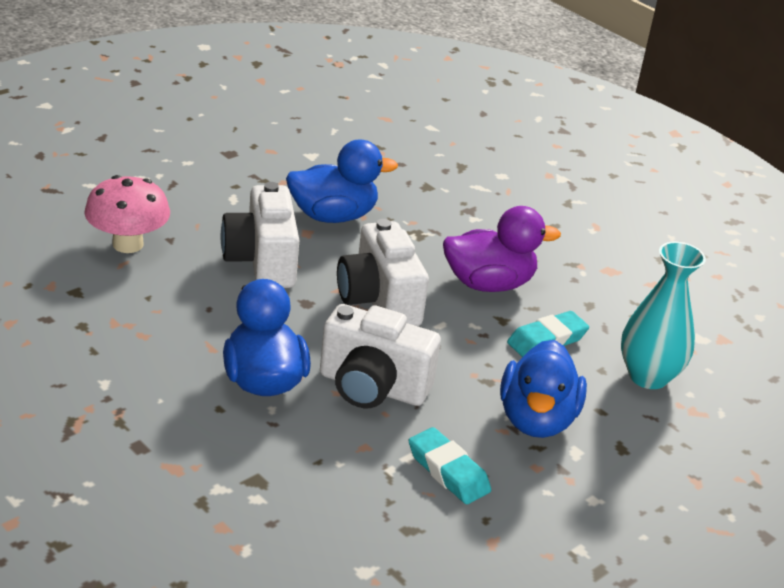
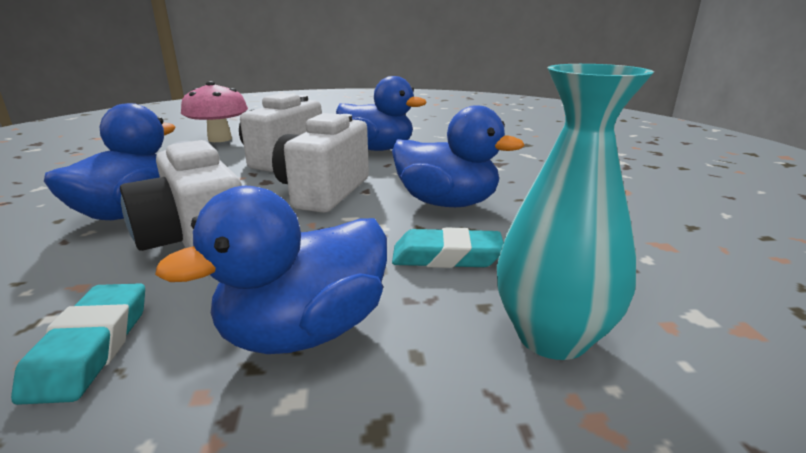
camera: 40 degrees right, 10 degrees down
(488, 284) = (446, 203): purple duck -> blue duck

